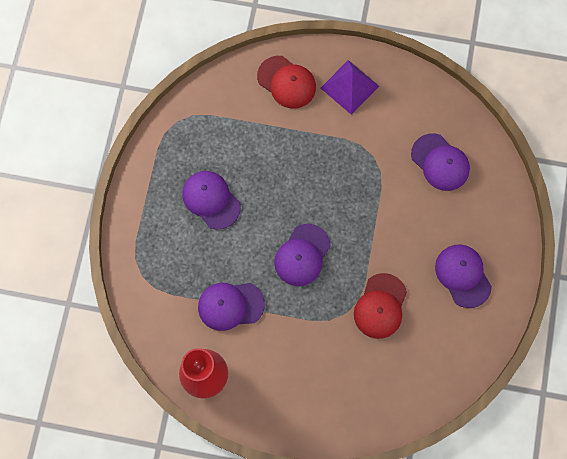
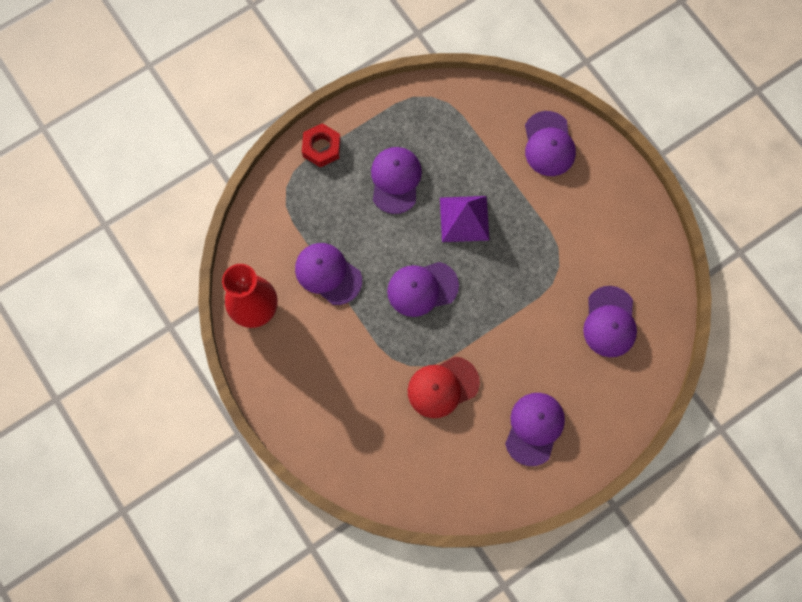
camera: 45 degrees right, 0 degrees up
(138, 225) = (321, 148): none -> red nut
(286, 82) = (548, 144): red cap -> purple cap
(349, 87) = (596, 194): purple pyramid -> purple pyramid (464, 218)

